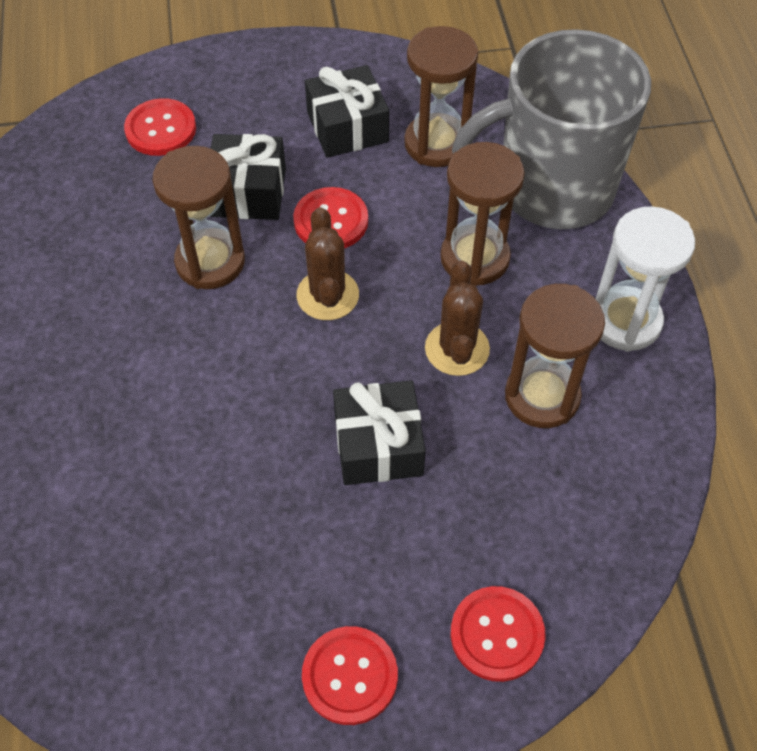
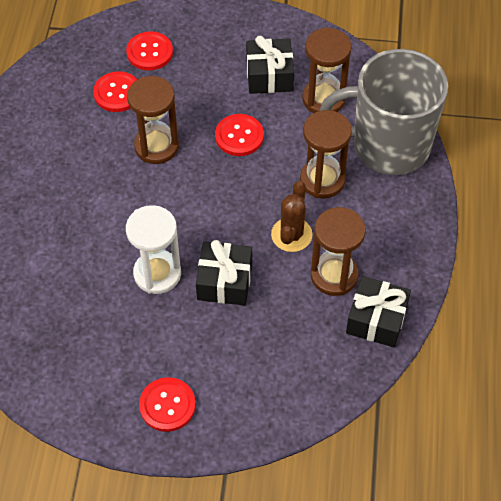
camera: 15 degrees right, 0 degrees up
(248, 192) = (193, 106): black gift -> black gift (376, 319)
(327, 295) = (222, 183): brown cactus -> none
(497, 634) = (258, 404): red button -> red button (117, 93)
(625, 321) = (403, 241): white hourglass -> white hourglass (157, 274)

